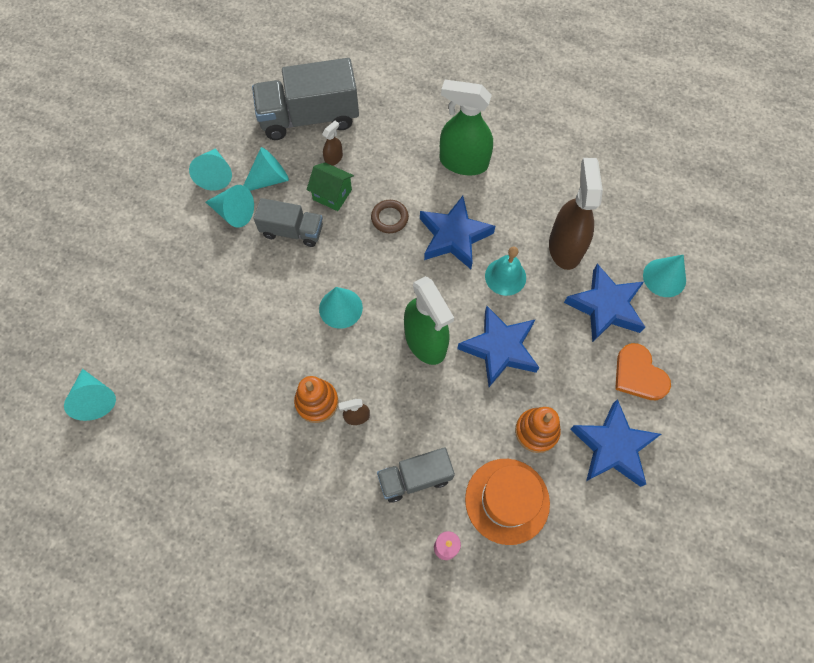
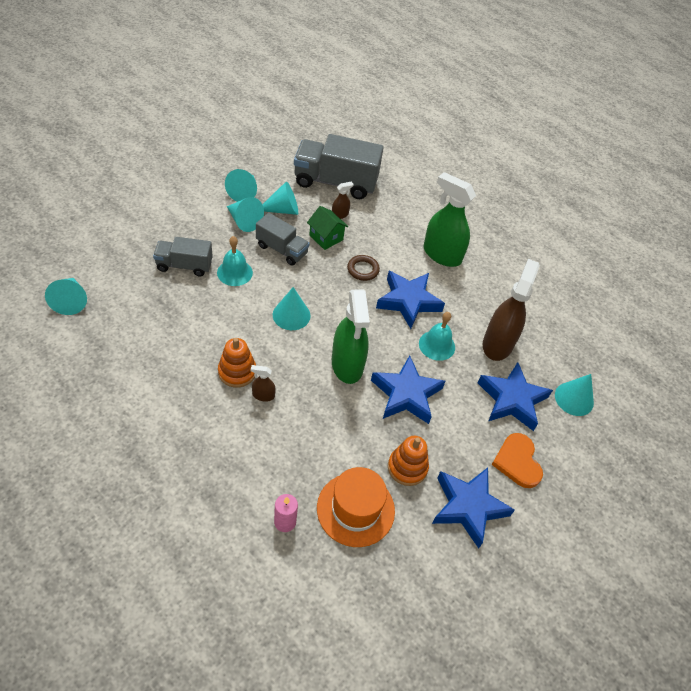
camera: 15 degrees right, 15 degrees down
(255, 282) = (234, 272): none -> turquoise bell
(415, 478) = (287, 459): grey truck -> grey truck (184, 265)

